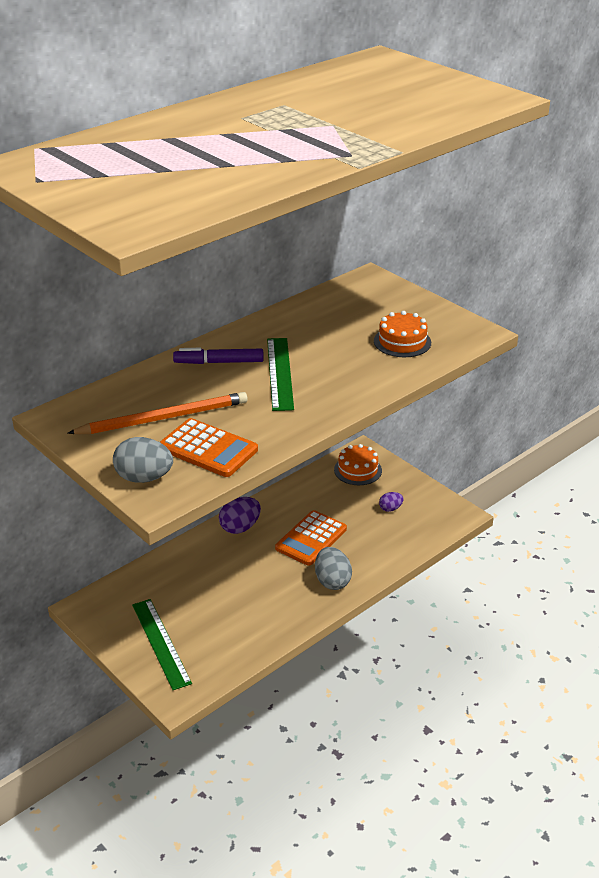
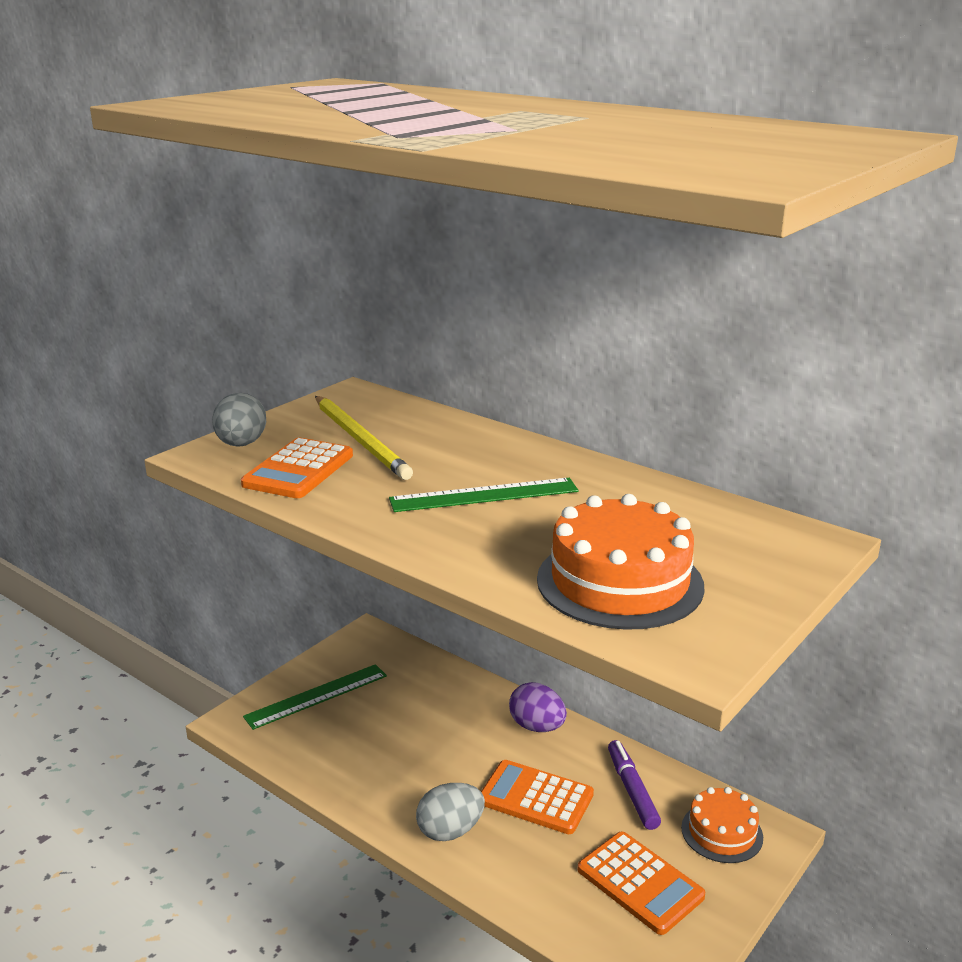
camera: 80 degrees right, 10 degrees down
(163, 418) = (360, 440): orange pencil -> yellow pencil
(219, 362) = (496, 456): purple marker -> purple marker (632, 790)
(390, 508) = (640, 883): purple egg -> orange calculator
(402, 342) = (619, 582): orange cake -> orange cake, size x1.66

